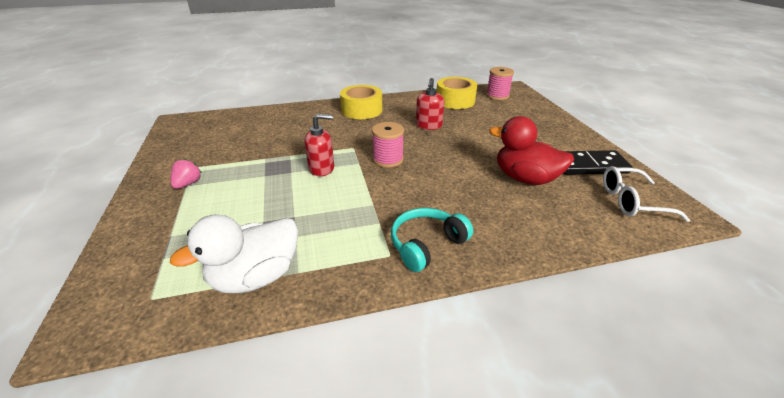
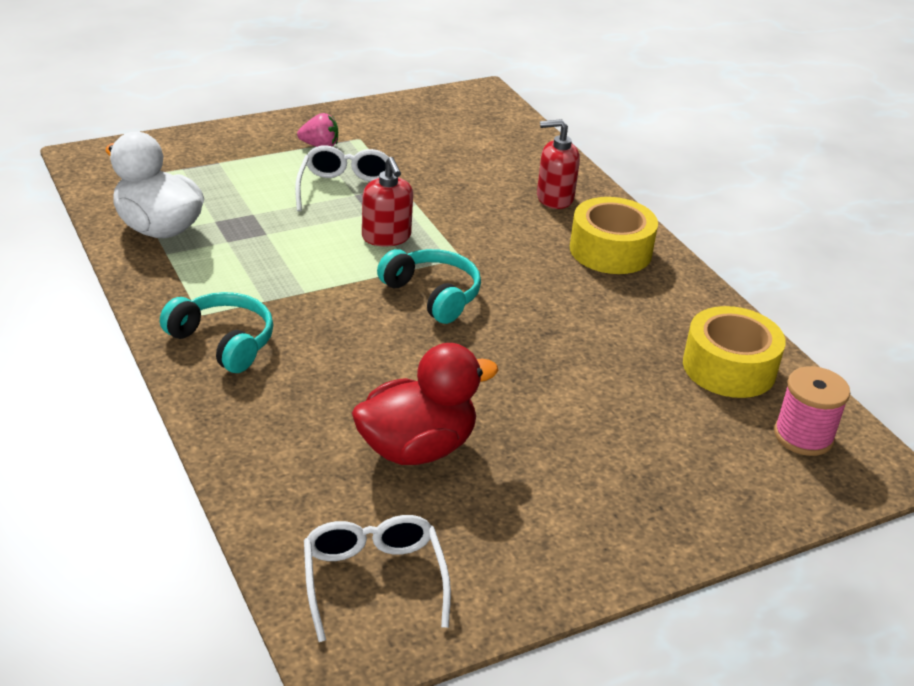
camera: 75 degrees right, 0 degrees up
(256, 178) = (346, 190): none -> white glasses
(388, 159) = (433, 295): pink spool -> turquoise headphones
(428, 126) = (581, 333): red soap dispenser -> red soap dispenser (554, 198)
(525, 178) = (417, 448): red duck -> red duck turned 45 degrees clockwise
(589, 165) = (493, 545): black domino -> none

